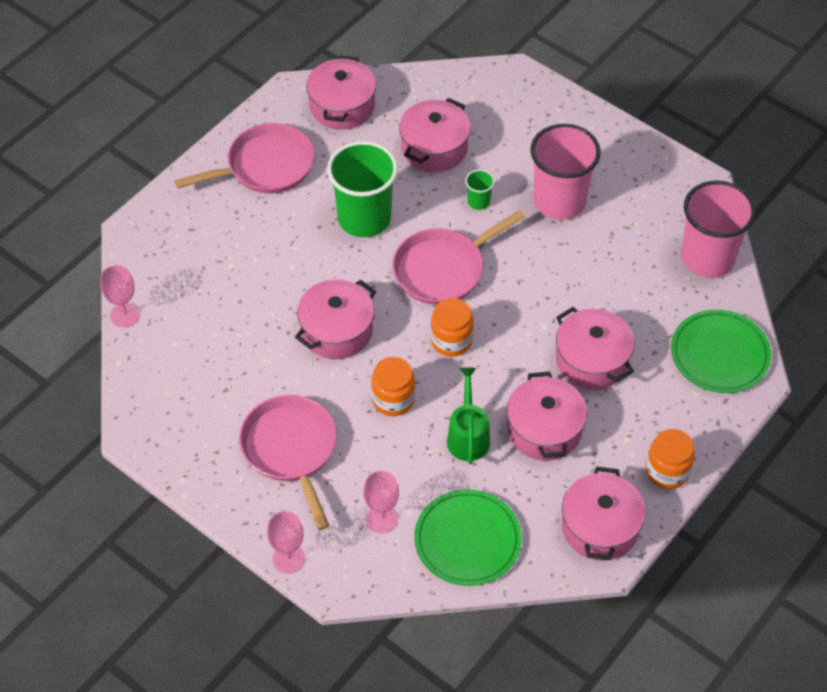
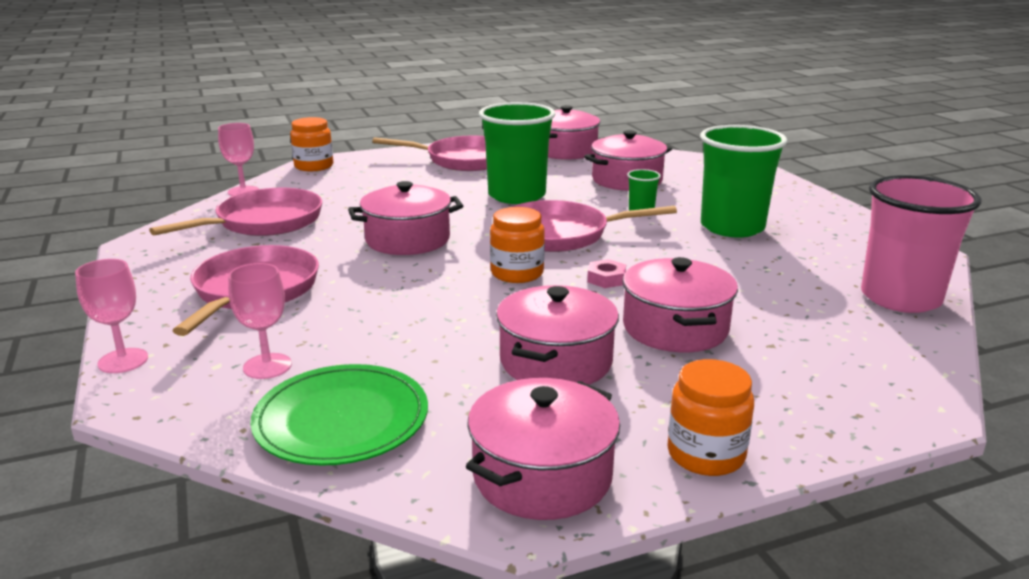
camera: 30 degrees right, 30 degrees down
(198, 356) = (264, 222): none -> pink pan
(393, 399) = (404, 291): orange jar -> orange jar (314, 166)
(468, 435) = (454, 337): green watering can -> none
(515, 320) = (606, 279): none -> pink nut
(559, 201) = (732, 227): pink cup -> green cup
(719, 354) = (873, 372): green plate -> none

